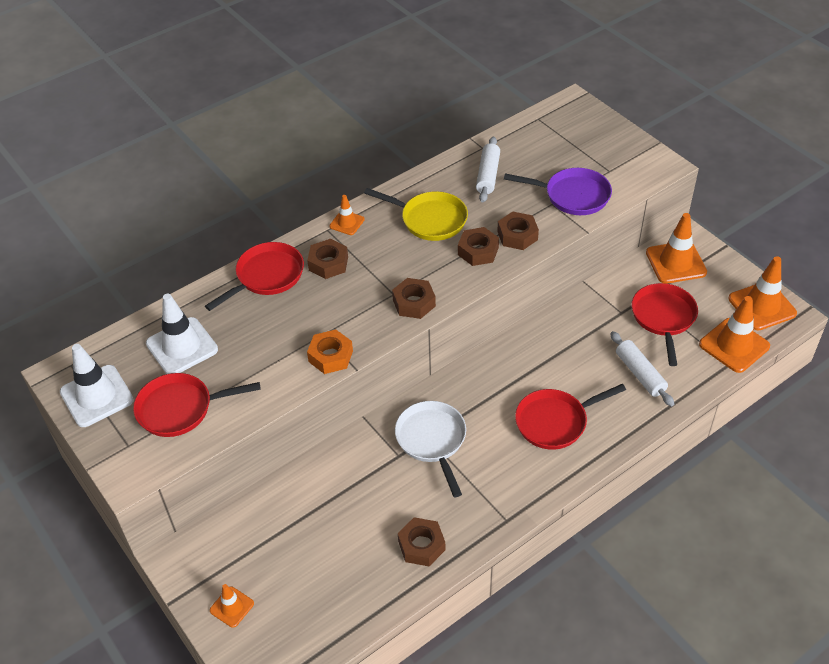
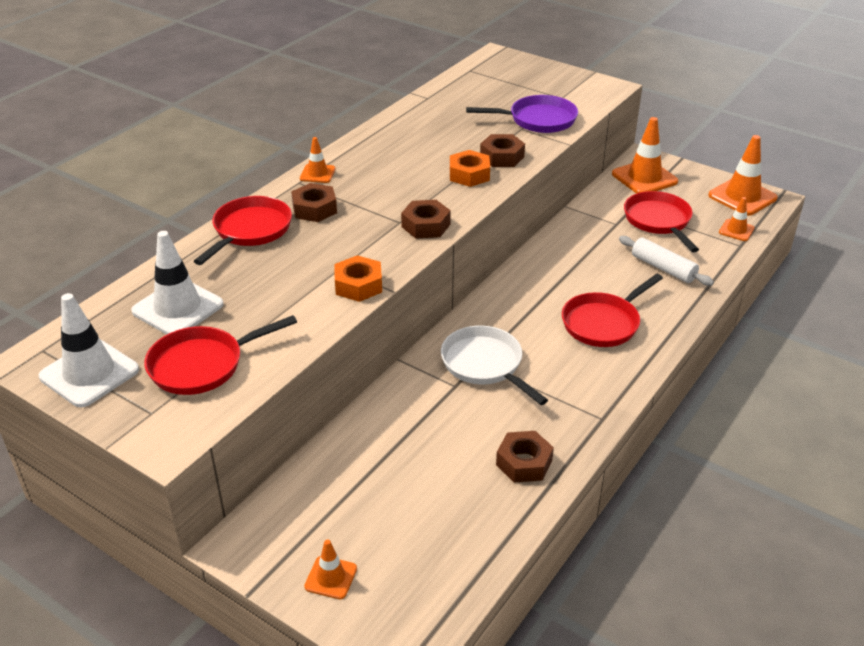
camera: 20 degrees left, 10 degrees down
(430, 219) = (405, 158): yellow pan -> none
(478, 251) = (469, 174): brown nut -> orange nut
(488, 175) = (445, 117): white rolling pin -> none
(734, 345) = (736, 230): orange traffic cone -> orange traffic cone, size x0.54

